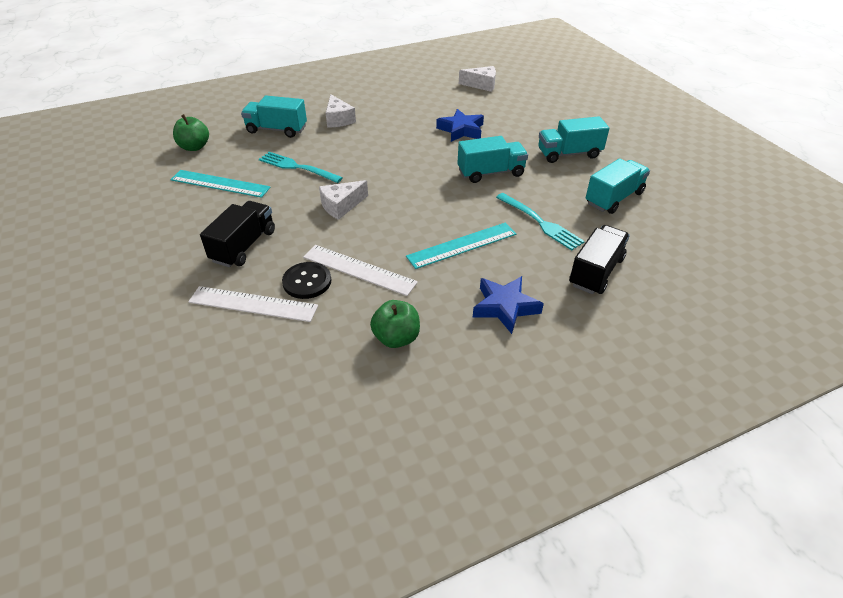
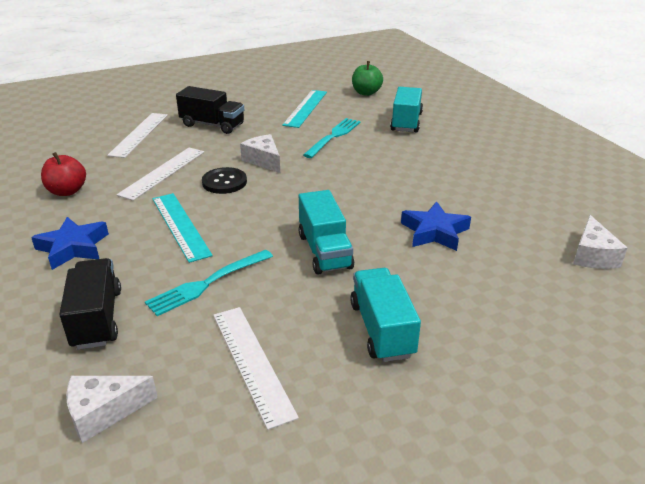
camera: 90 degrees right, 10 degrees down
(307, 282) = (156, 152): black button -> black button (224, 182)
(338, 119) = (438, 151): white cheese -> white cheese (104, 412)
(396, 338) = (67, 191): green apple -> red apple
(596, 272) = (97, 318): black truck -> black truck turned 135 degrees counterclockwise
(614, 198) = (252, 362): turquoise truck -> white ruler

